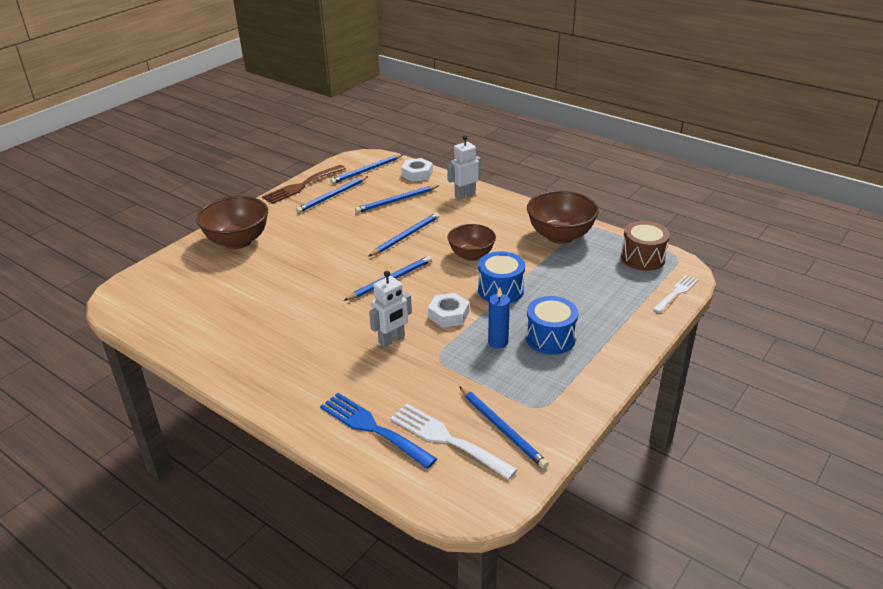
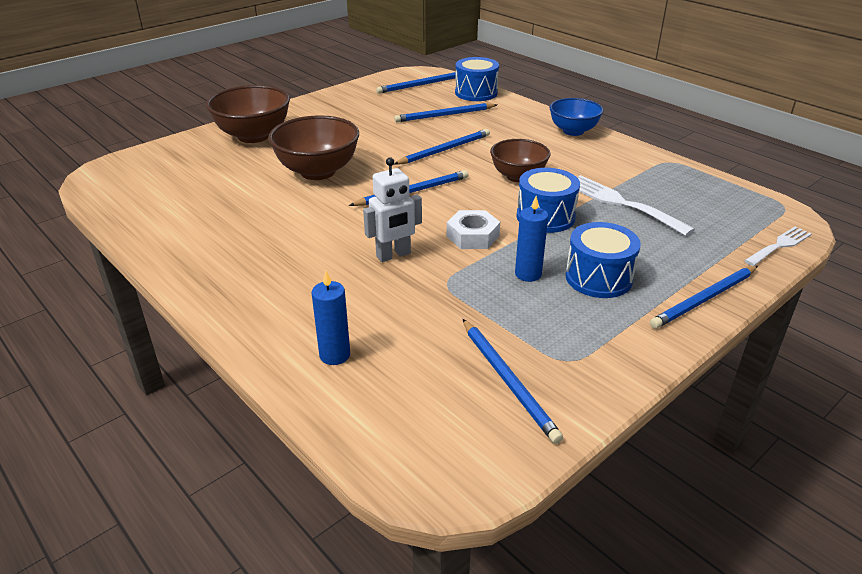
camera: 10 degrees right, 0 degrees up
(302, 186) = (344, 92): brown fork -> none
(332, 196) = (374, 104): blue pencil -> blue pencil (704, 299)
(372, 428) = (335, 355): blue fork -> blue candle
(417, 174) = (476, 93): white nut -> blue drum
(446, 439) = (428, 383): white fork -> white fork (621, 203)
(464, 195) = (525, 117): white robot -> none
(506, 205) = (573, 131): none -> blue bowl
(560, 236) = (633, 168): brown bowl -> brown bowl (318, 172)
(642, 258) = (737, 202): brown drum -> none

